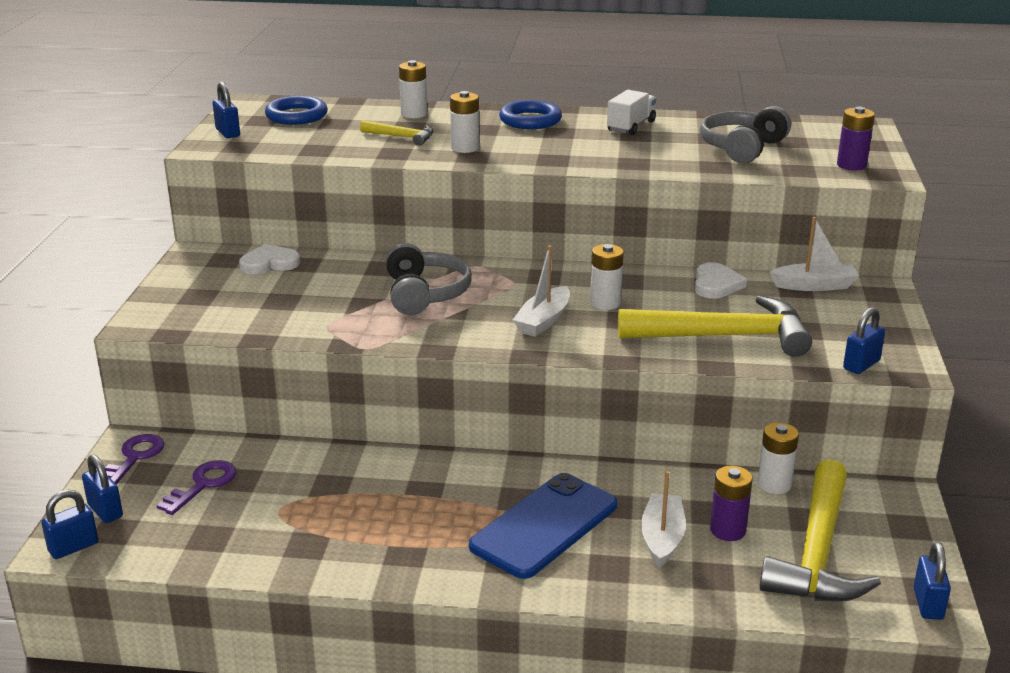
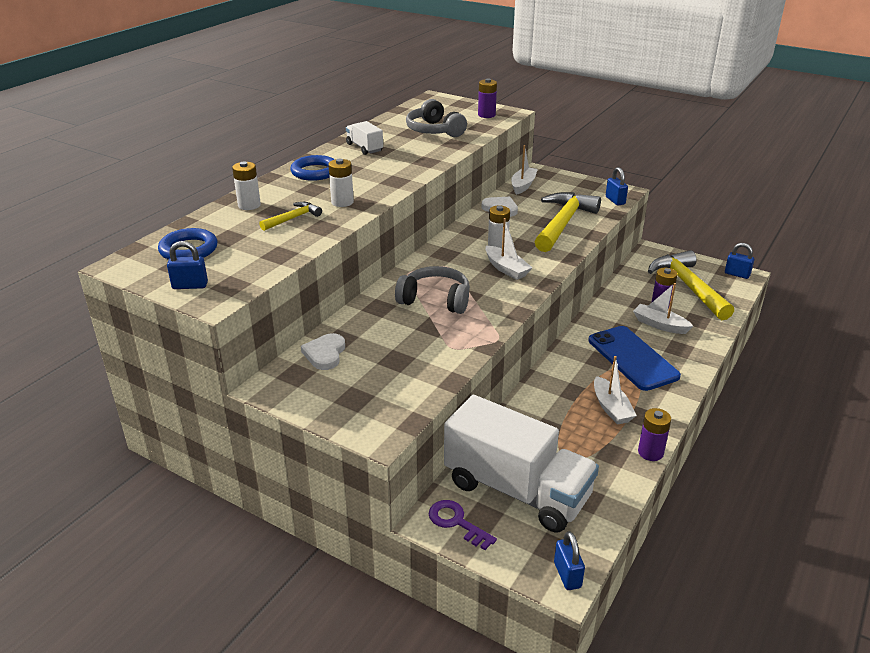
camera: 65 degrees left, 5 degrees up
(105, 511) = (525, 550): blue padlock -> none
(202, 485) = (516, 490): purple key -> white truck
(326, 576) = (650, 452): none -> purple battery
(407, 526) = (611, 408): none -> white boat
(774, 484) = (627, 279): white battery -> none
(817, 552) = (688, 287): yellow hammer -> yellow hammer turned 150 degrees counterclockwise

